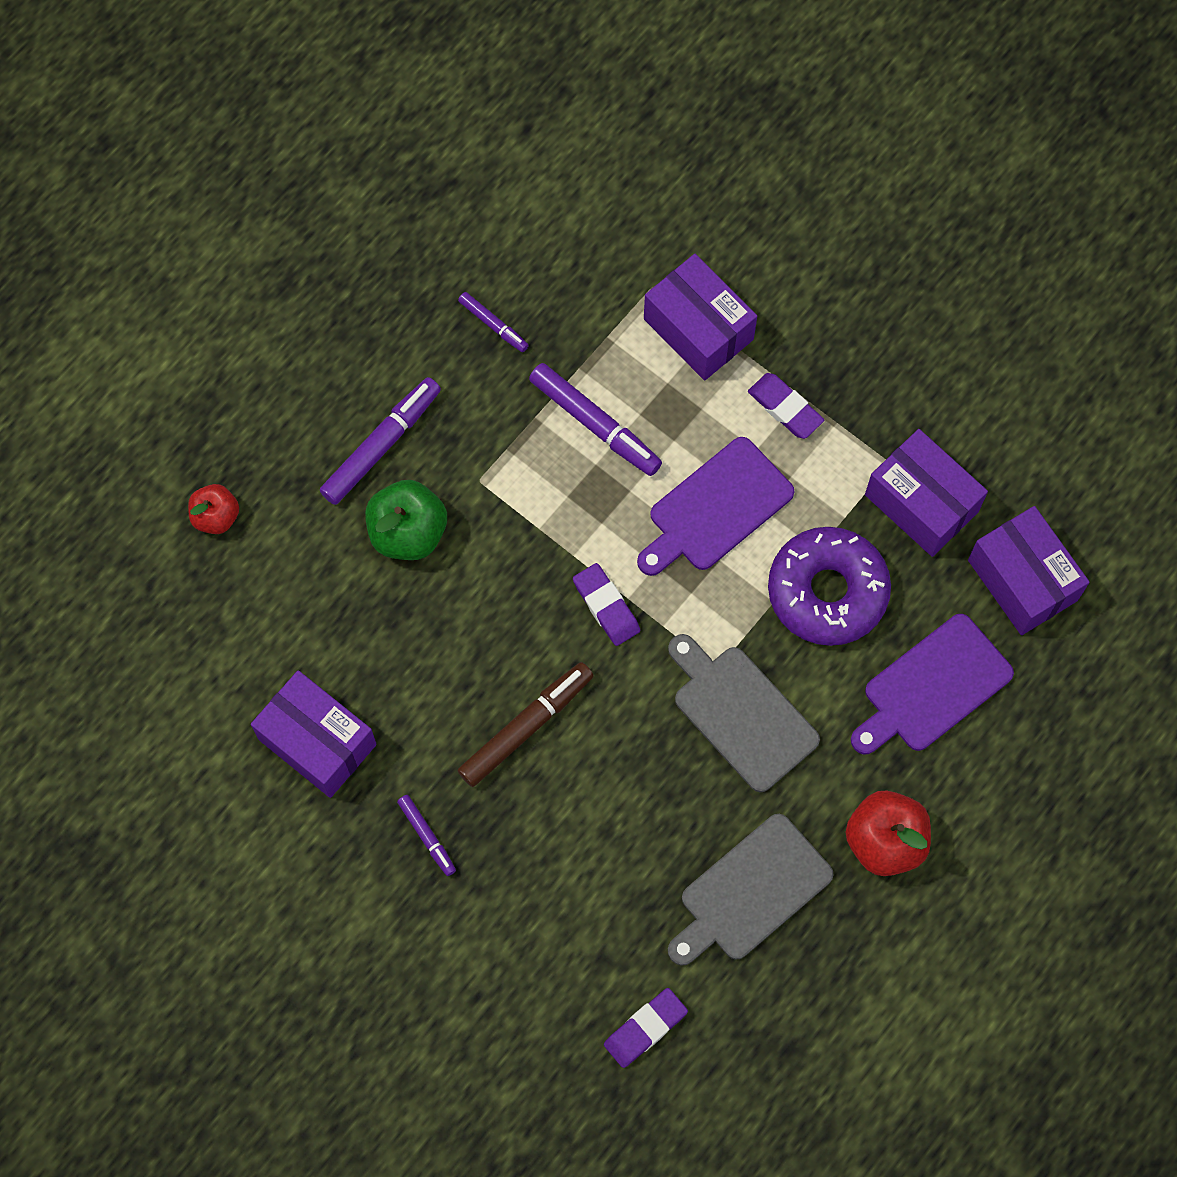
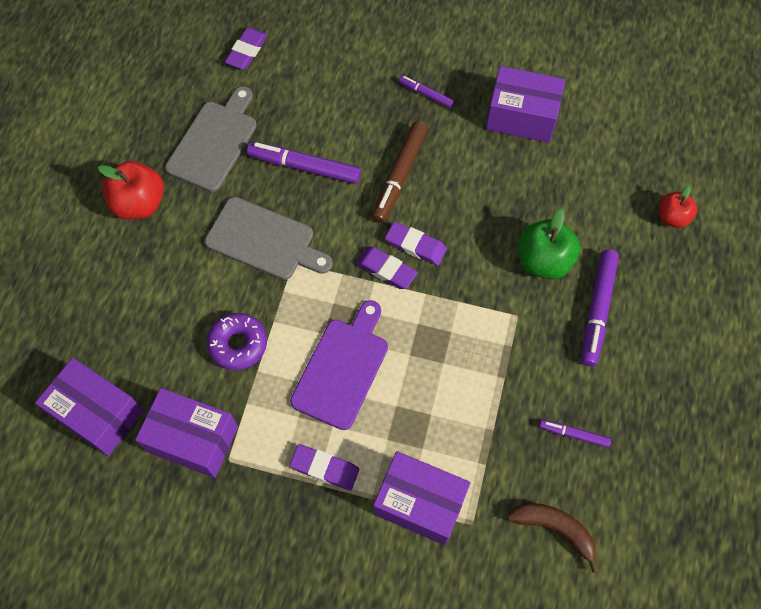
camera: 155 degrees right, 5 degrees down
(554, 621) = (415, 246): none -> purple eraser
(569, 244) = (554, 529): none -> brown banana
(595, 424) = (459, 392): purple marker -> purple marker (304, 167)
(827, 591) = (238, 344): purple donut -> purple donut, size x0.64
(932, 687) = (140, 311): purple cutting board -> none

